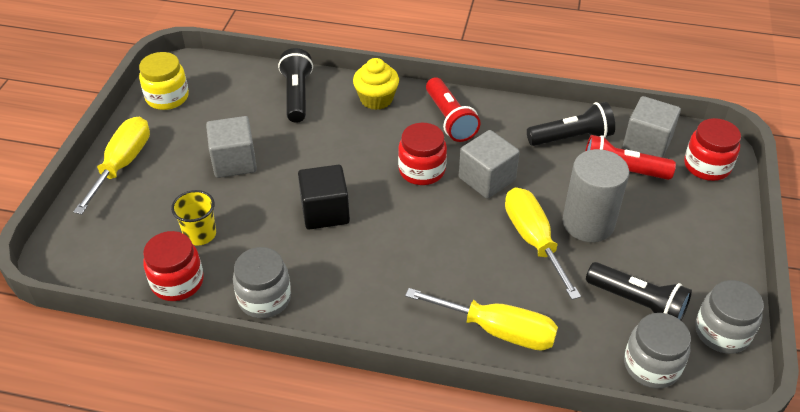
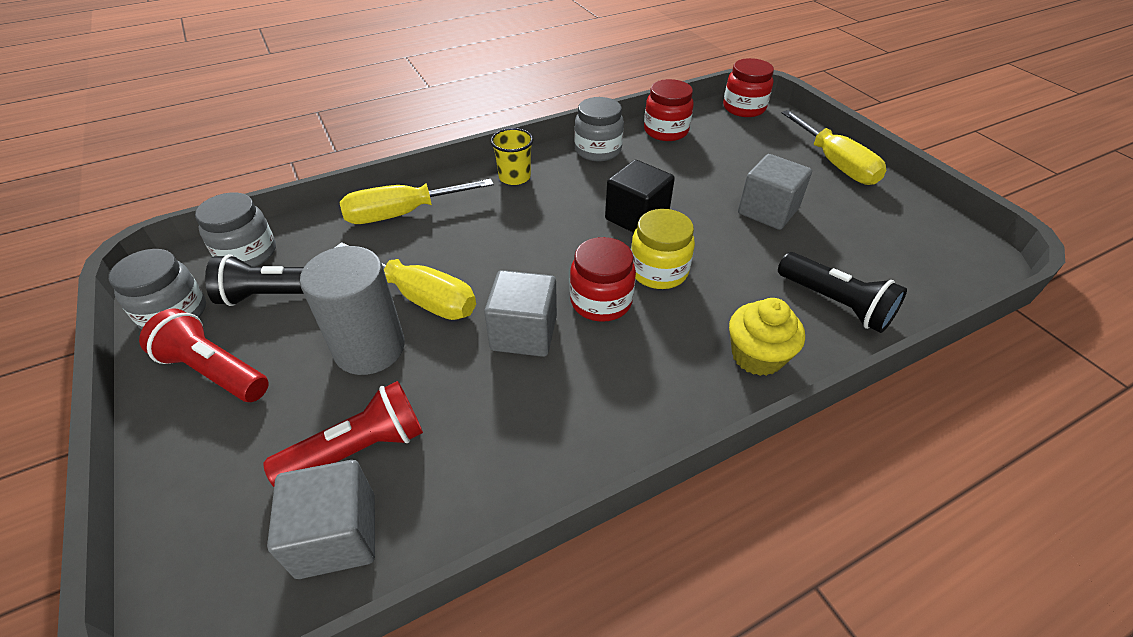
camera: 140 degrees right, 0 degrees up
(167, 97) = (924, 226): yellow jar -> yellow jar (658, 271)
(200, 234) = (699, 157): yellow cup -> yellow cup (514, 177)
(450, 119) = (643, 385): red flashlight -> red flashlight (215, 371)
(571, 138) = (462, 464): black flashlight -> none
(707, 166) = (217, 551): red jar -> red jar (744, 108)

